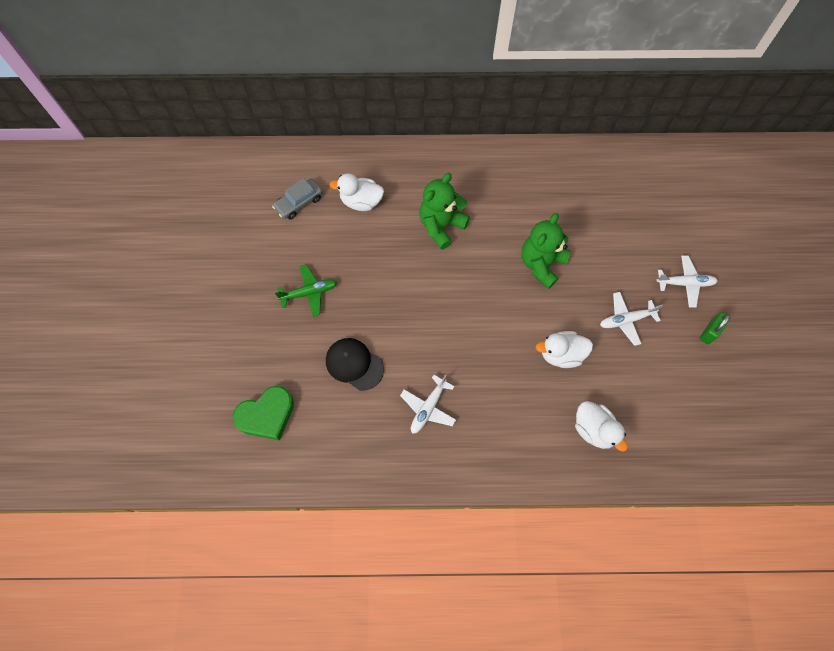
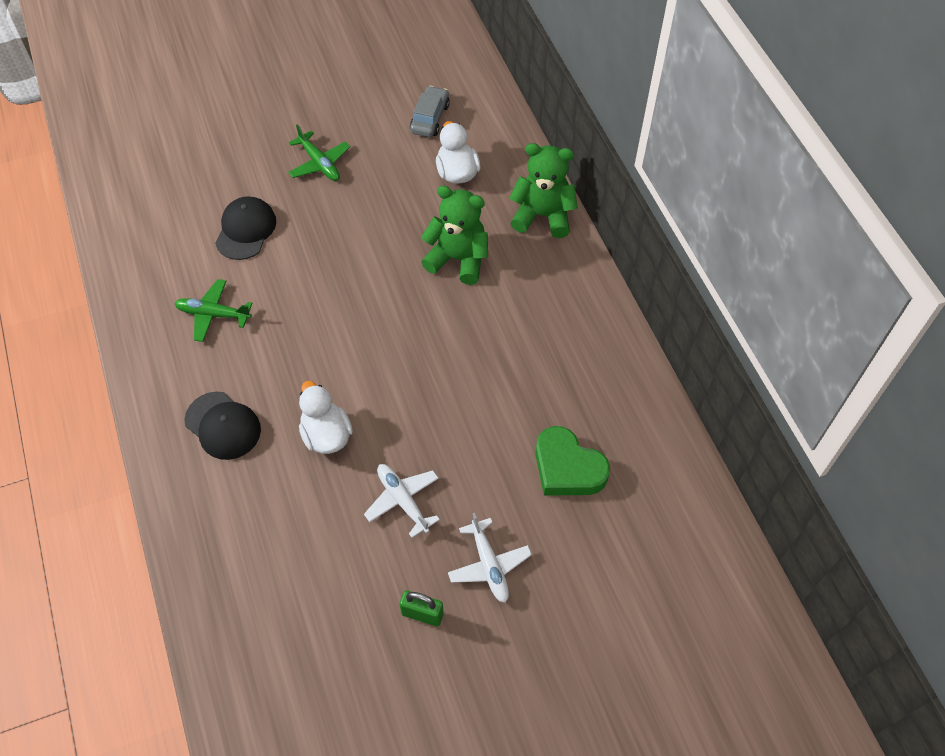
camera: 70 degrees right, 10 degrees down
(267, 415) = (164, 174): green heart -> green heart (567, 468)
(299, 203) = (430, 118): grey car -> grey car turned 75 degrees clockwise
(428, 408) = (213, 314): white plane -> green plane
(532, 423) = (223, 425): none -> black cap
(541, 264) = (448, 380): green teddy bear -> green teddy bear (542, 216)
(594, 429) = (234, 497): white duck -> none

